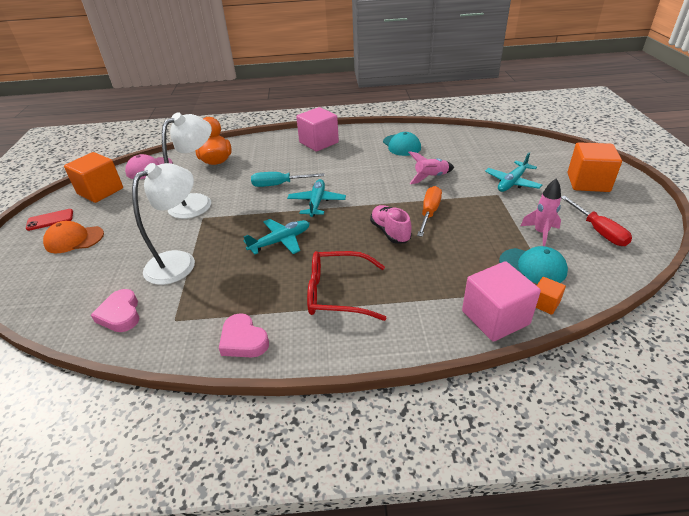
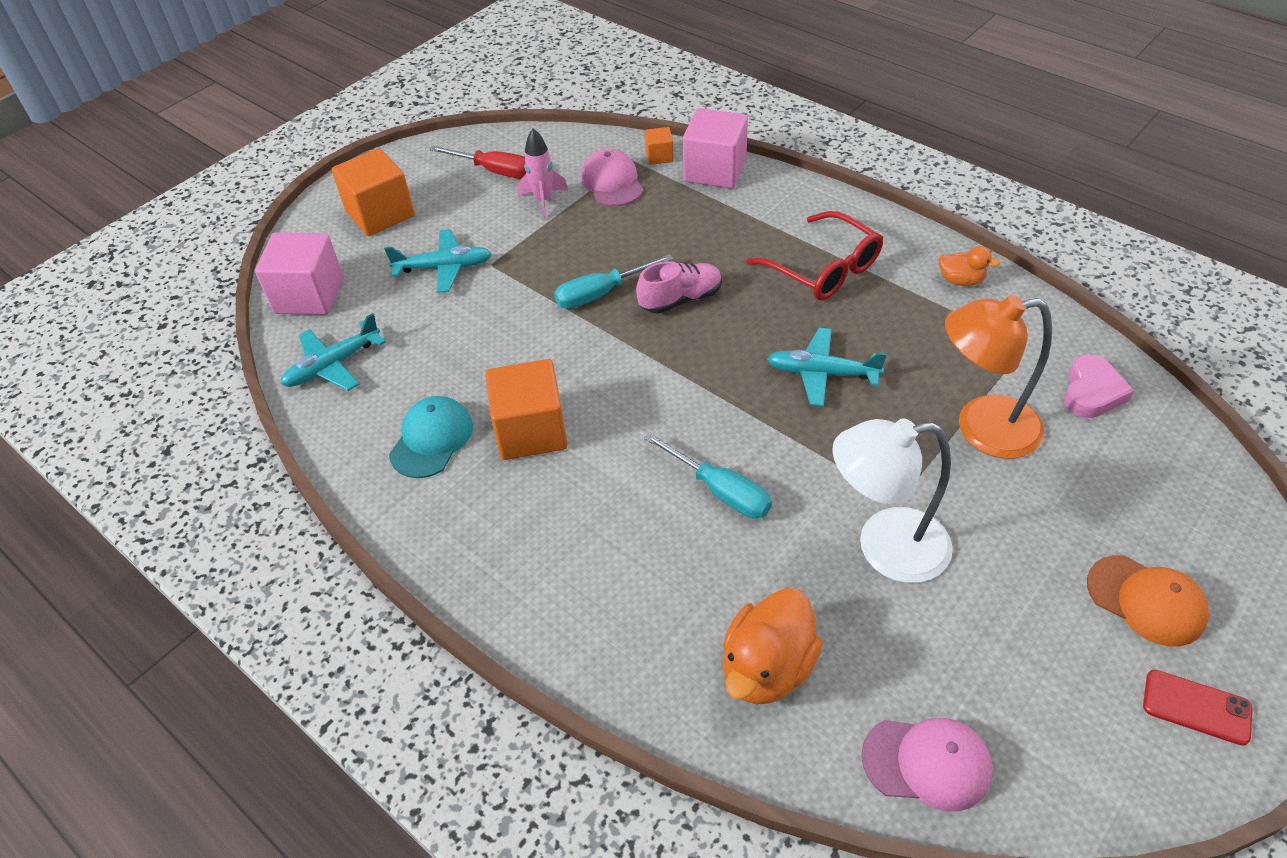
camera: 135 degrees left, 10 degrees up
(100, 191) = (1069, 745): orange cube -> orange cube (531, 431)
(179, 262) = (981, 429): white lamp -> orange lamp
(243, 340) = (961, 280): pink heart -> orange duck
(317, 202) = (708, 408): turquoise plane -> turquoise plane (333, 365)
(319, 142) = (531, 564): pink cube -> pink cube (309, 295)
(390, 232) = (681, 299): pink shoe -> pink shoe turned 135 degrees counterclockwise
(429, 213) = (601, 294): orange screwdriver -> turquoise screwdriver
(431, 177) = (509, 343): pink rocket -> none
(533, 266) = (612, 182): turquoise cap -> pink cap
(598, 231) = (494, 171): red screwdriver -> red screwdriver turned 90 degrees clockwise

